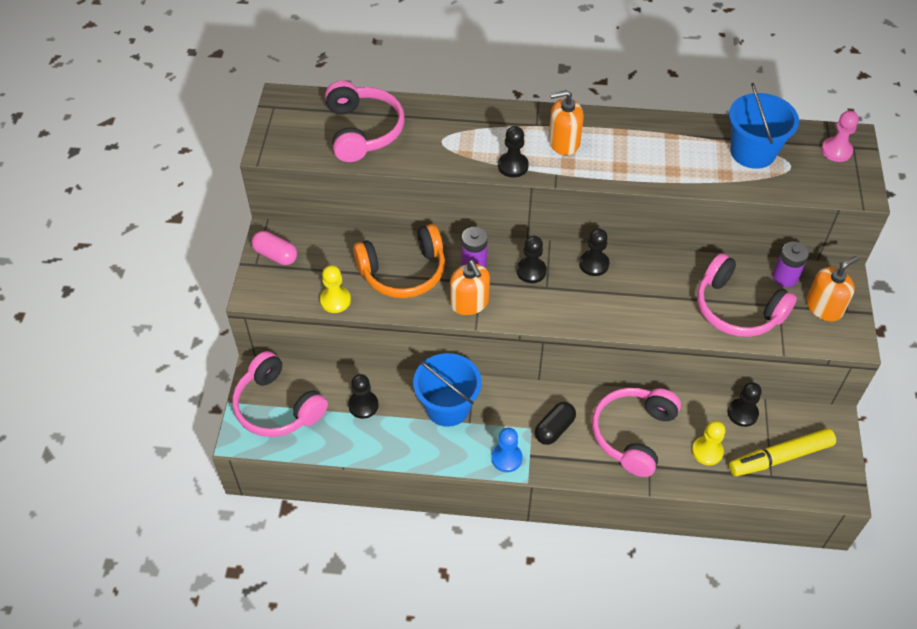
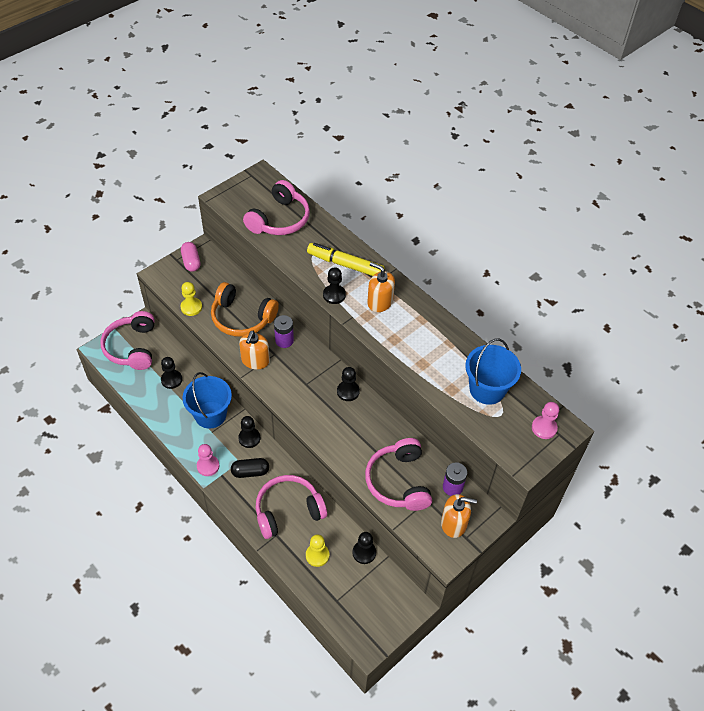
camera: 40 degrees right, 0 degrees up
(506, 458) = (208, 466): blue pawn -> pink pawn
(531, 271) = (308, 369): black pawn -> black pawn (249, 438)
(780, 457) = (355, 595): yellow marker -> yellow marker (345, 265)

